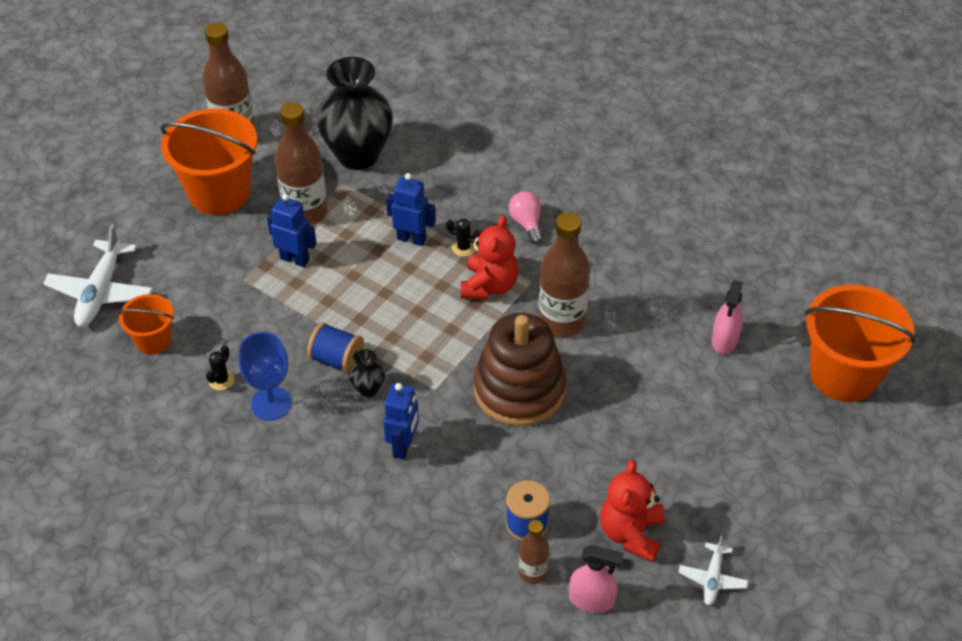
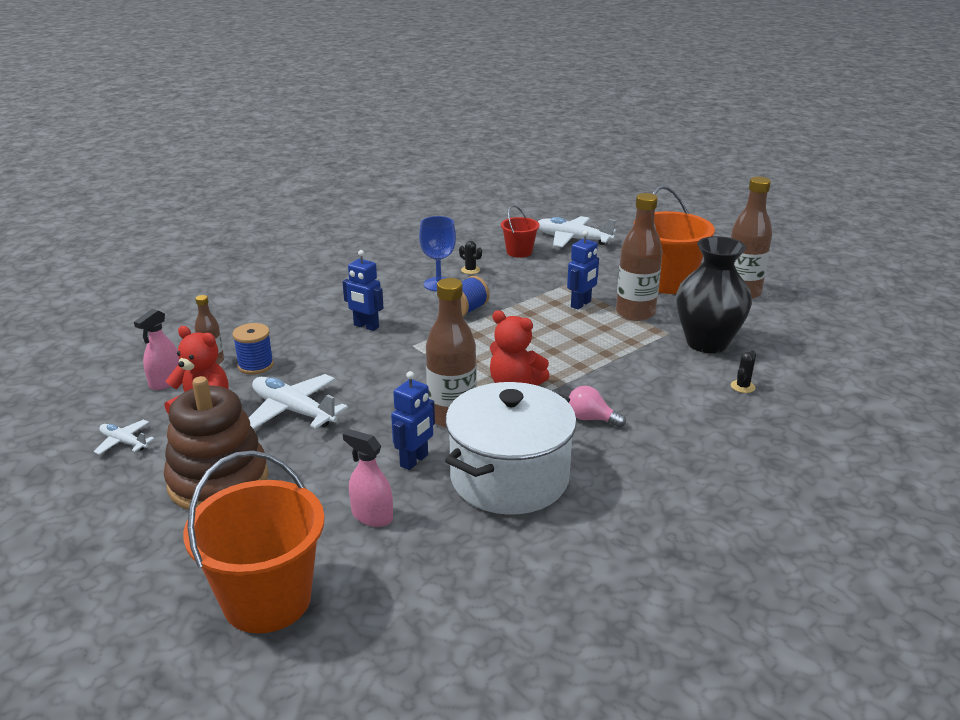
camera: 105 degrees right, 20 degrees down
(153, 340) = (519, 252): orange bucket -> red bucket
(368, 389) = (429, 319): black vase -> none
(411, 239) = (588, 356): blue robot -> blue robot (414, 461)
(463, 247) = (569, 379): black cactus -> black cactus (742, 386)
(519, 389) = (387, 382): brown stacking toy -> brown stacking toy (218, 481)
(526, 223) = (591, 419): pink light bulb -> pink light bulb turned 150 degrees counterclockwise
(600, 452) = (293, 411): none -> white plane
(636, 263) = (509, 478): none -> white pot

